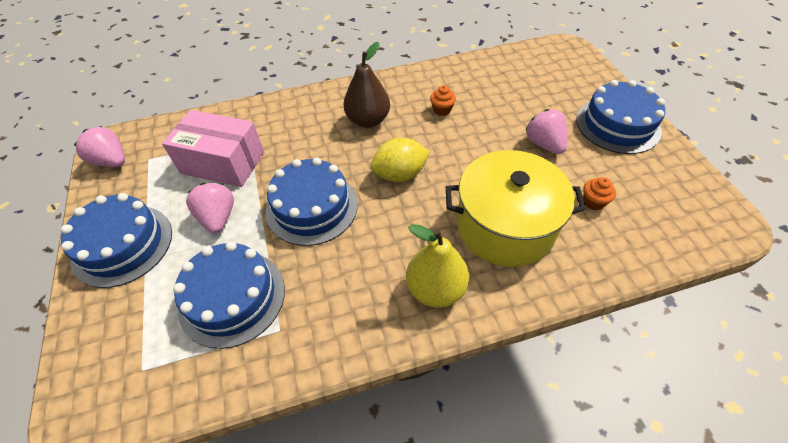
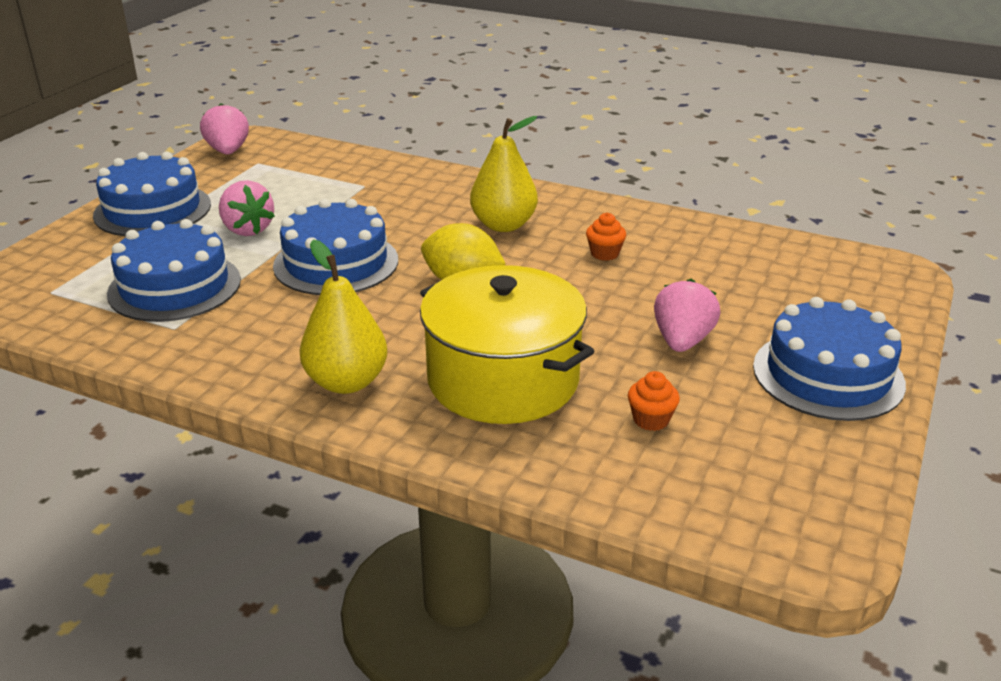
camera: 40 degrees right, 20 degrees down
(218, 218) = (247, 229): pink strawberry -> pink strawberry turned 120 degrees clockwise
(222, 163) = (312, 193): pink box -> none
(368, 120) = (503, 225): brown pear -> yellow pear

